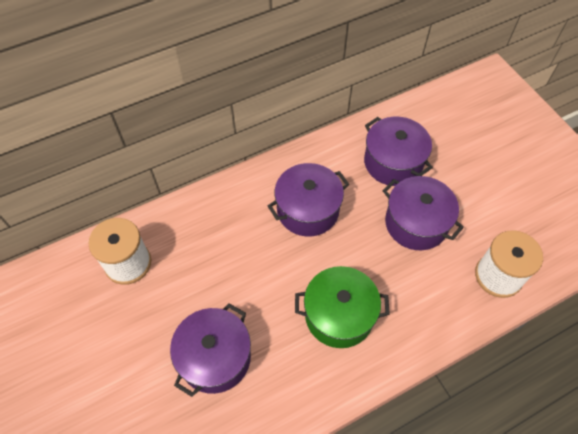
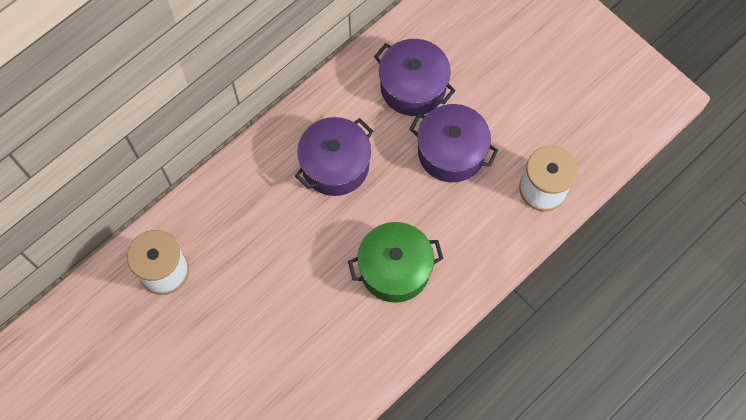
camera: 15 degrees left, 10 degrees up
(215, 357) = (284, 342): purple pot -> none

